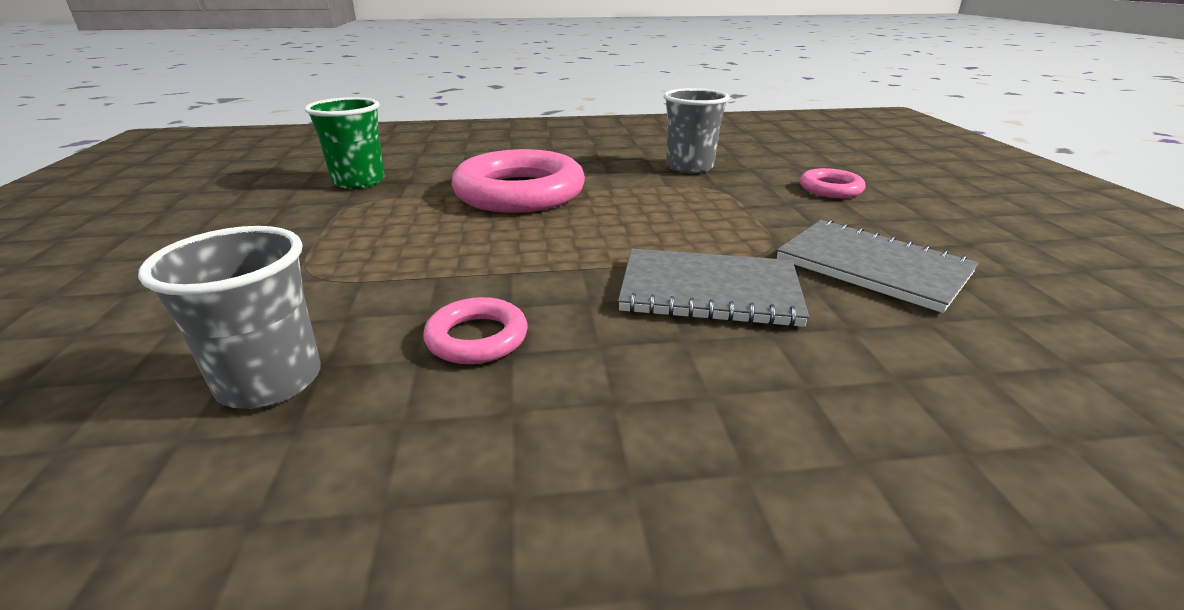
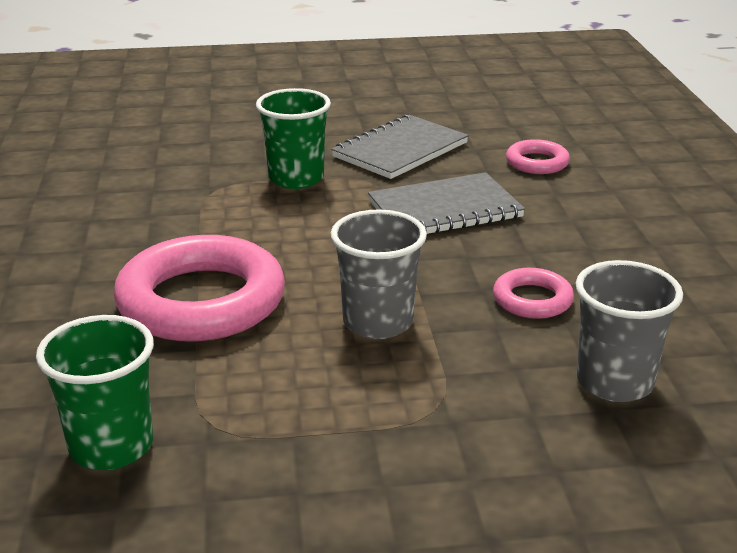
camera: 90 degrees left, 0 degrees up
(689, 167) = (140, 195): grey cup -> grey cup (378, 322)
(709, 291) = (445, 209): grey notebook -> grey notebook turned 60 degrees clockwise
(753, 215) = (296, 178): none -> green cup
(830, 189) = (233, 138): pink ring -> pink ring (537, 162)

